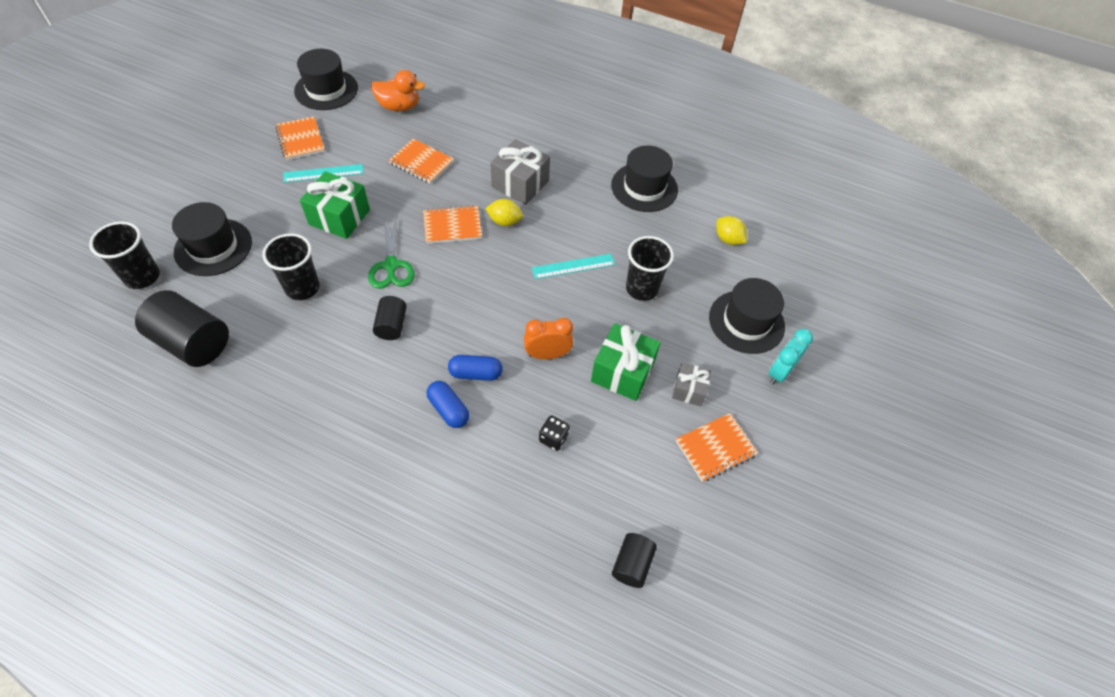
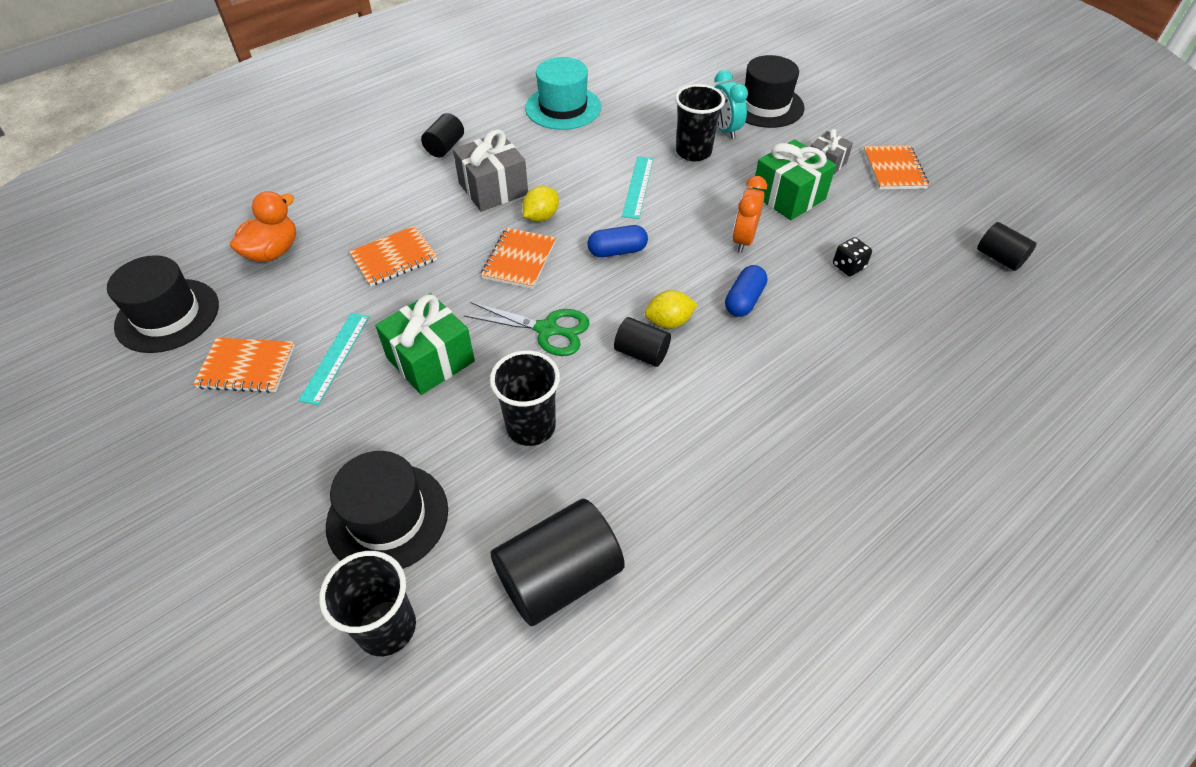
camera: 60 degrees left, 5 degrees down
(448, 409) = (783, 335): blue capsule -> blue capsule (617, 251)
(550, 141) = (445, 147): none -> black cylinder
(644, 187) = (563, 107): black hat -> turquoise hat
(728, 239) = (664, 82): yellow lemon -> yellow lemon (669, 322)
(780, 372) = (828, 107): turquoise clock -> turquoise clock (724, 130)

